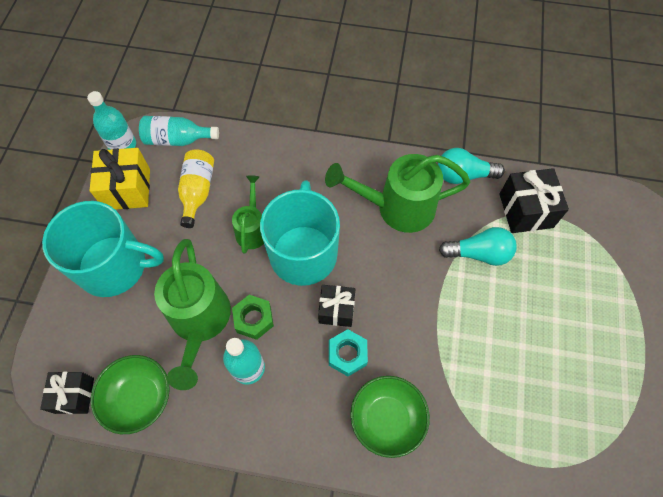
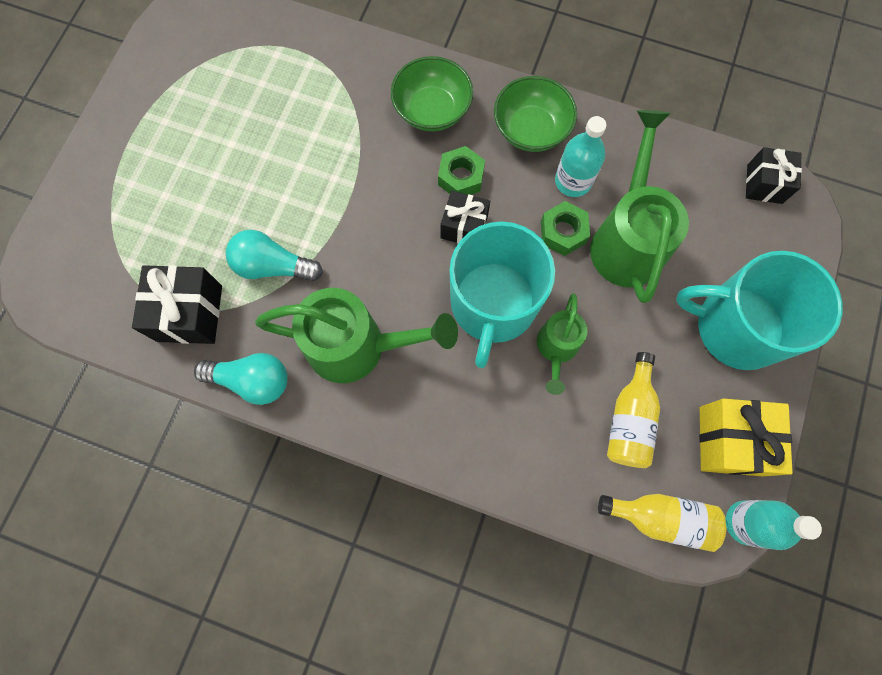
camera: 170 degrees left, 10 degrees up
(139, 398) = (693, 170): green bowl -> green bowl (531, 129)
(177, 139) = (661, 518): turquoise bottle -> yellow bottle
(347, 354) = (461, 177): turquoise nut -> green nut

